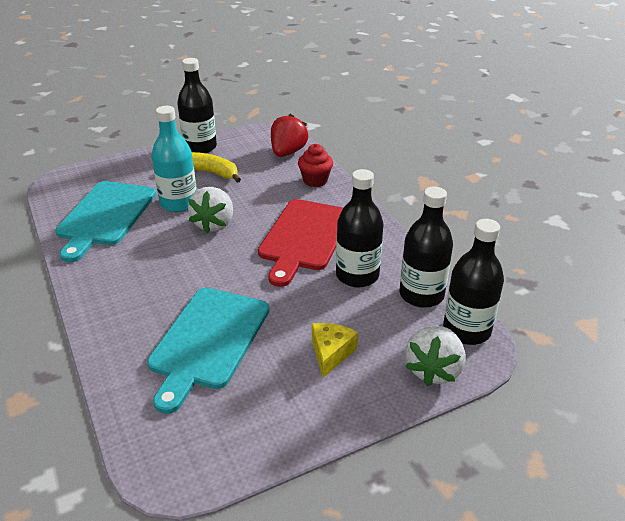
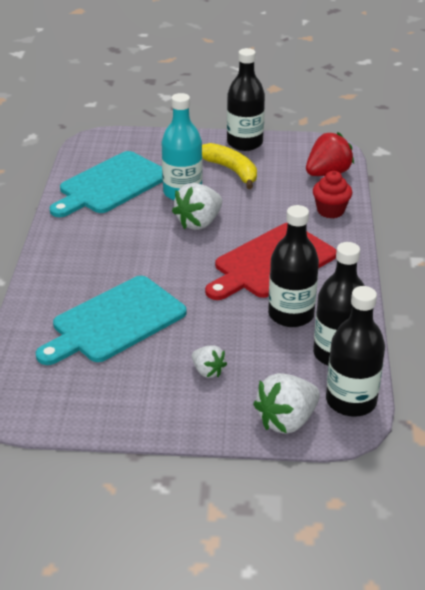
camera: 30 degrees right, 0 degrees up
(331, 353) = (208, 371): yellow cheese -> white strawberry

